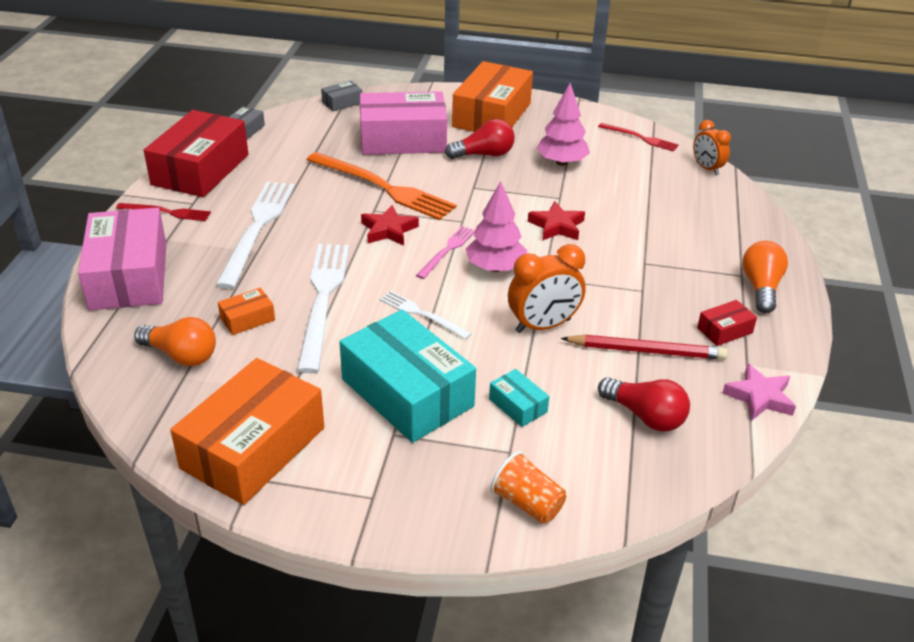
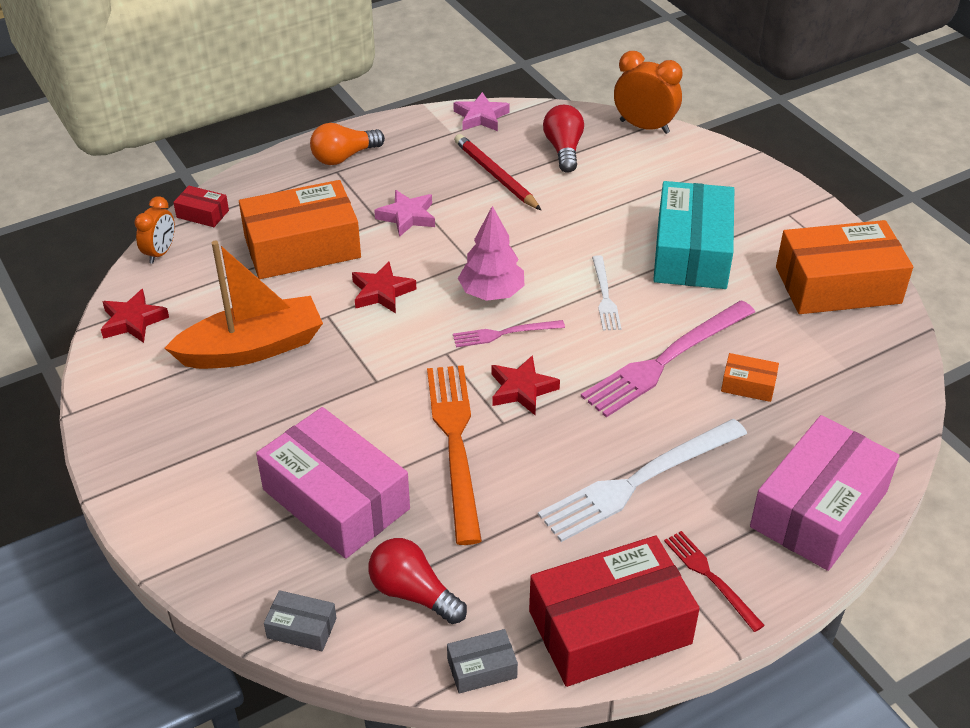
camera: 130 degrees left, 5 degrees up
(181, 355) = (833, 388): orange light bulb -> none
(323, 299) = (666, 360): white fork -> pink fork
(484, 154) = (298, 412): red light bulb -> red light bulb (413, 593)
(492, 115) = (191, 462): orange box -> orange box (302, 247)
(518, 405) = (630, 201): turquoise box -> none
(527, 503) = (700, 158): orange cup -> none
(543, 326) = (532, 231): orange clock -> orange clock (644, 127)
(561, 162) = (252, 348): pink tree -> orange boat
(636, 277) = (407, 217): none -> pink star
(640, 138) = (133, 321): red fork -> red star
(724, 330) = (424, 153): red box -> red box (202, 214)

